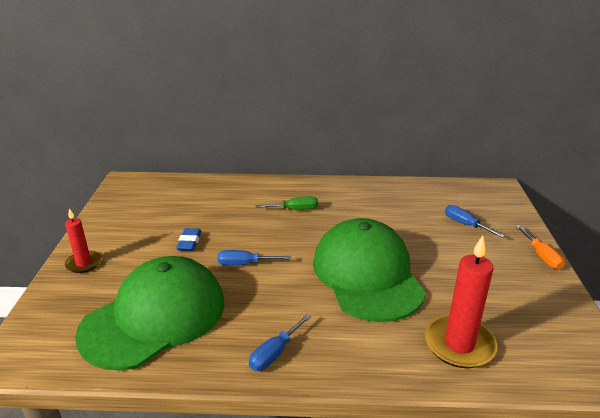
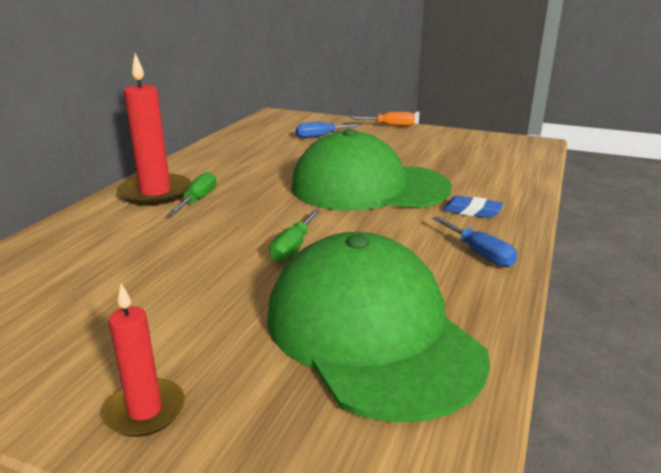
camera: 70 degrees left, 5 degrees down
(189, 242) = (194, 283): blue eraser -> blue eraser (472, 211)
(245, 264) = (293, 248): blue screwdriver -> green screwdriver
(459, 344) = (490, 174): red candle -> red candle (155, 193)

